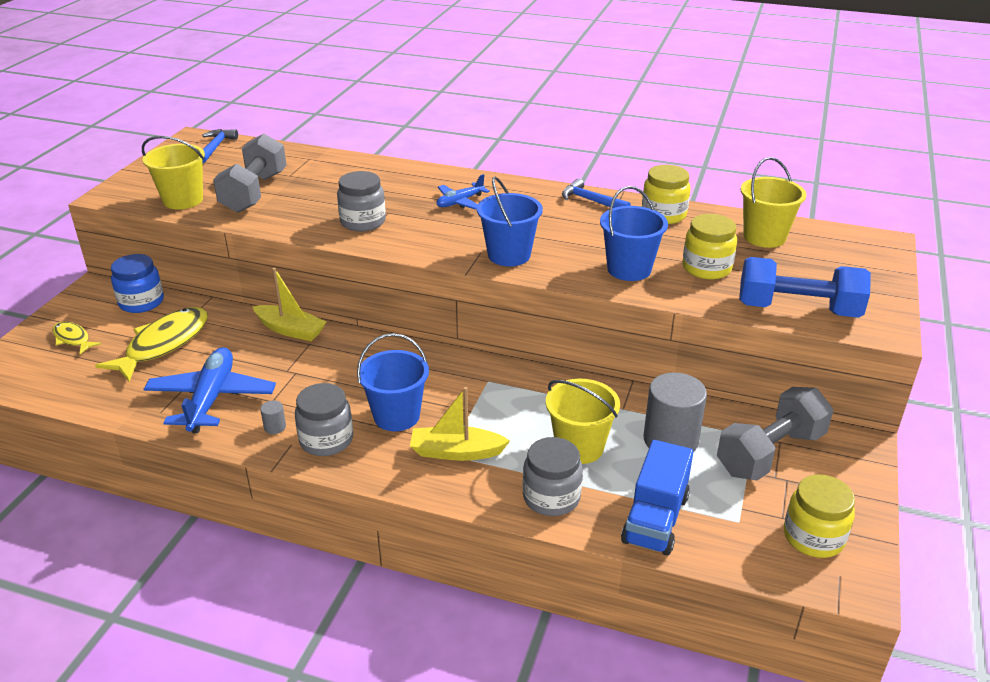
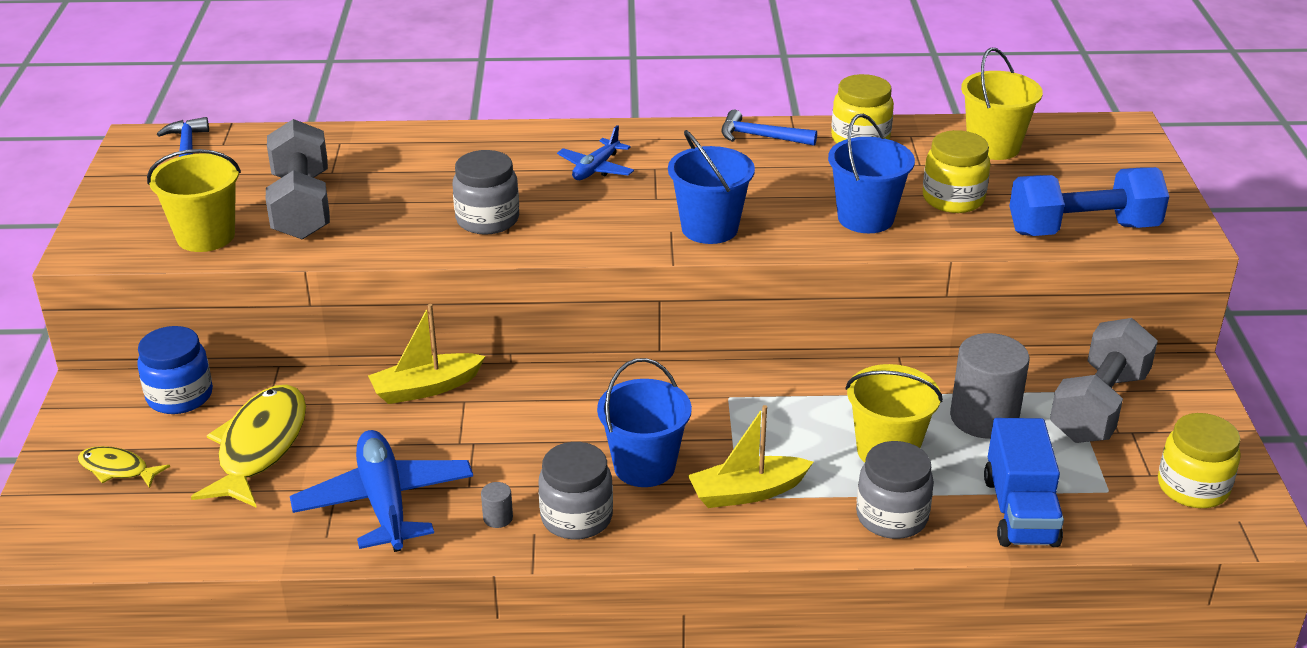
camera: 20 degrees left, 0 degrees up
(291, 330) = (425, 388): yellow boat -> yellow boat turned 150 degrees clockwise

